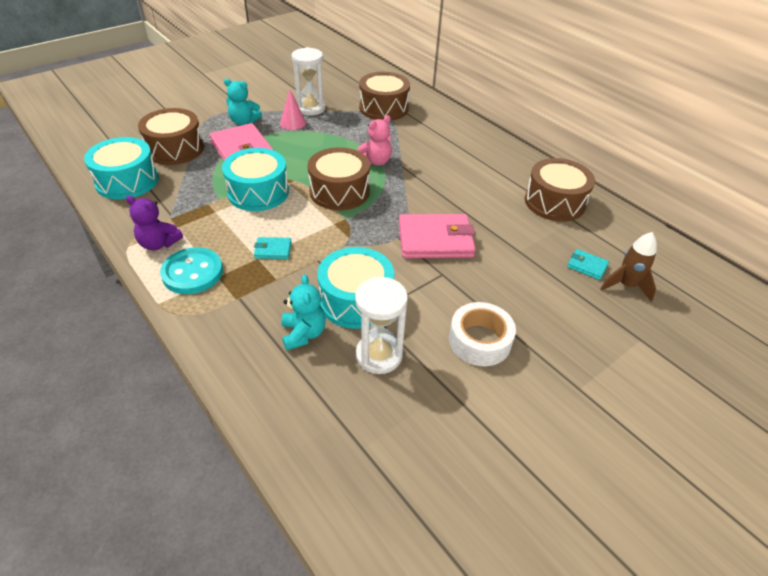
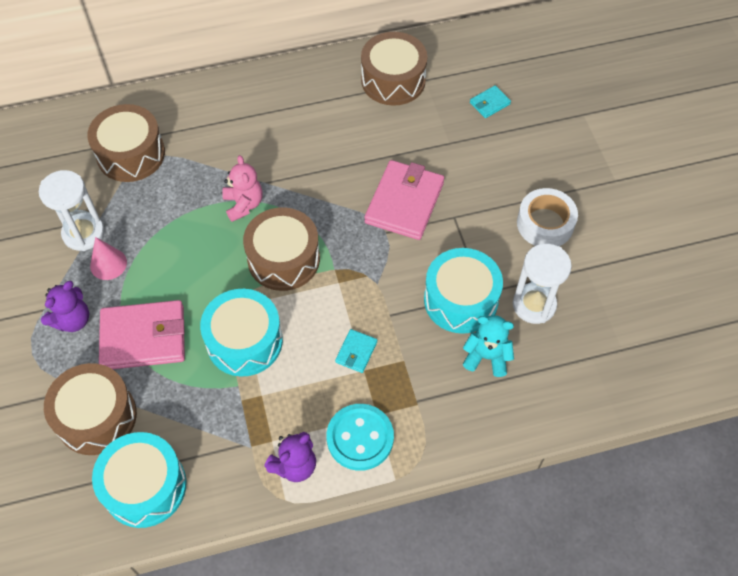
camera: 65 degrees left, 15 degrees up
(244, 122) = (72, 320): turquoise teddy bear -> purple teddy bear
(626, 286) = (524, 90): brown rocket -> none

